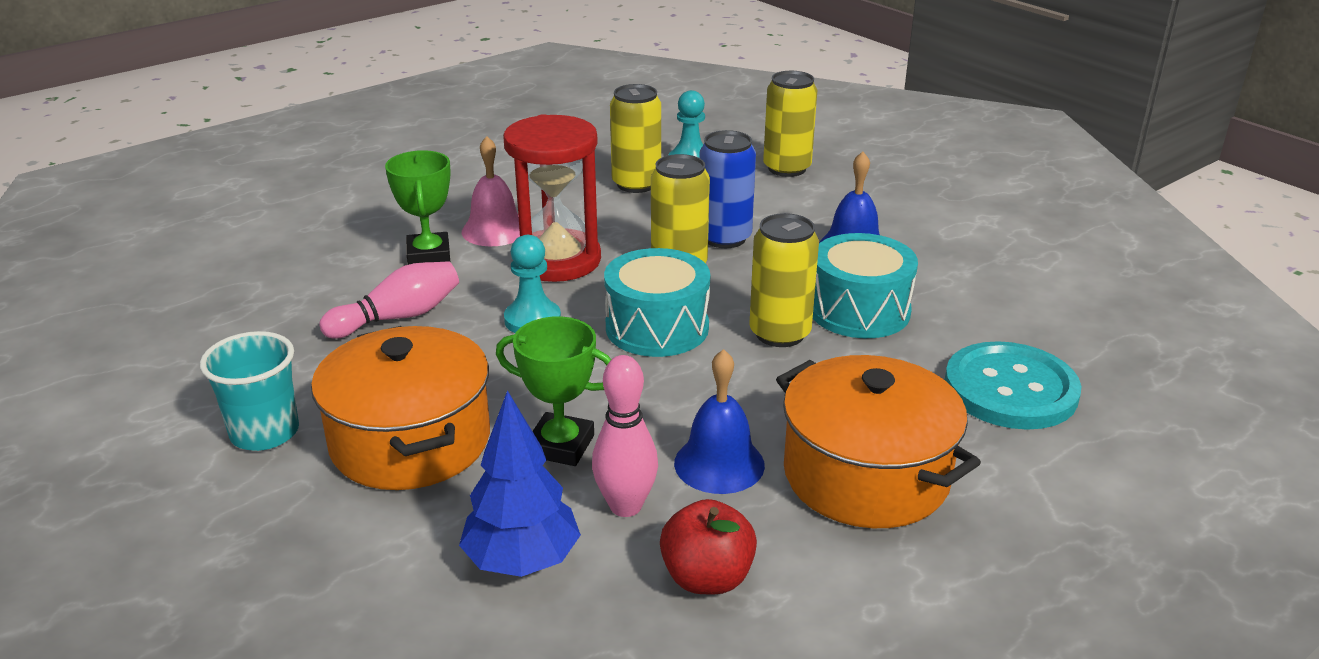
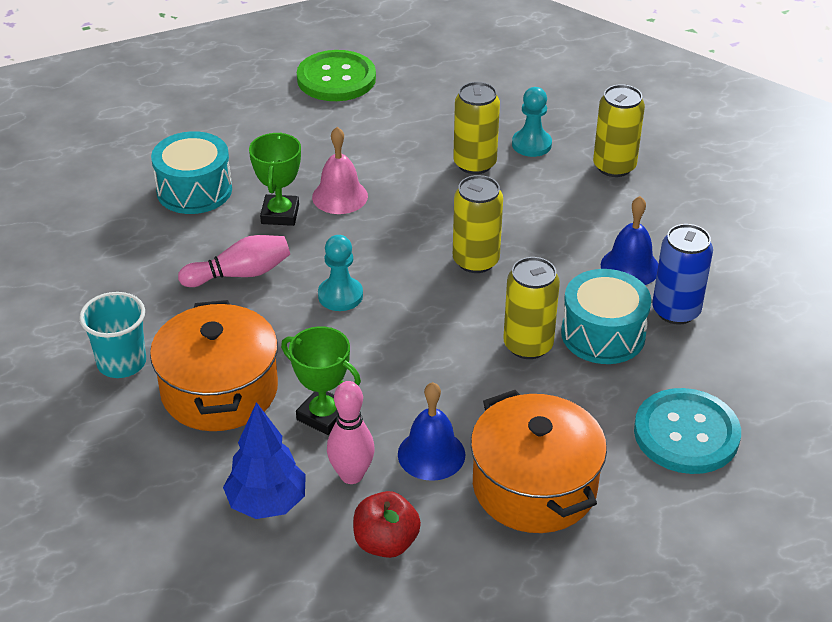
camera: 15 degrees right, 10 degrees up
(451, 135) = (336, 78): none -> green button
(557, 260) = (379, 238): red hourglass -> none
(657, 327) = (433, 321): turquoise drum -> turquoise drum (194, 190)
(724, 238) = (525, 238): blue can -> blue can (676, 311)

